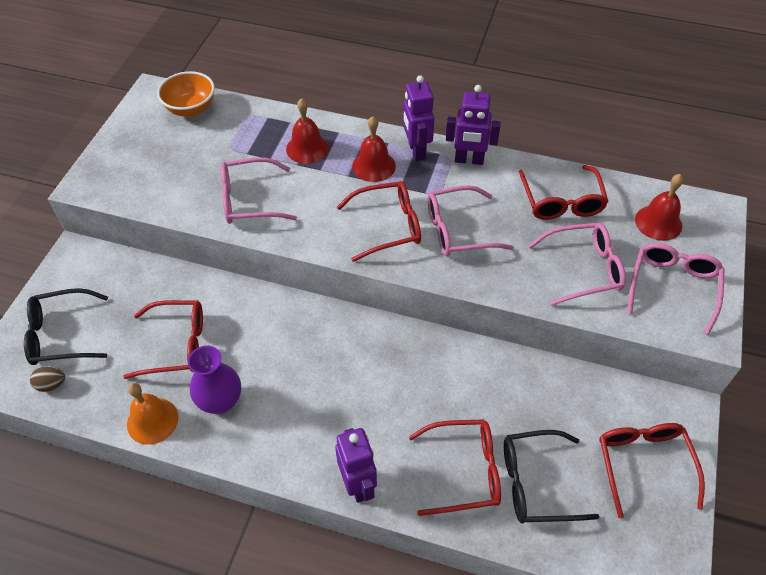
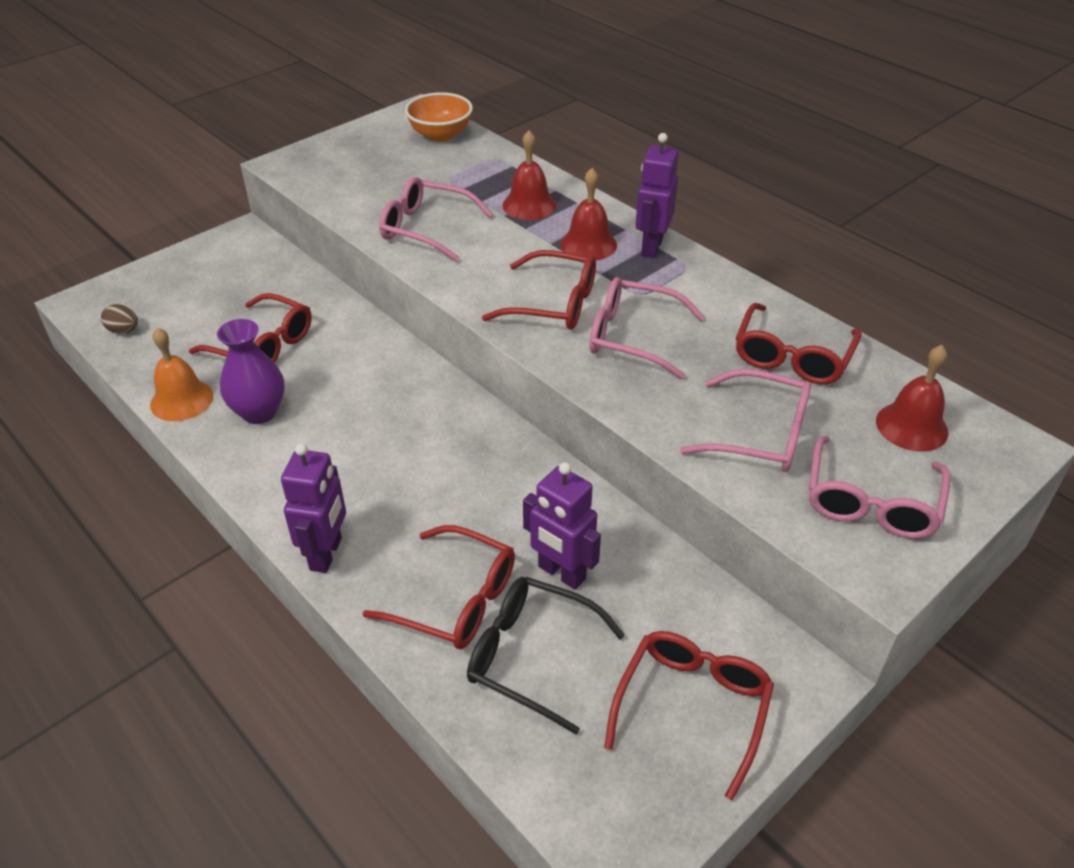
camera: 30 degrees right, 10 degrees down
(61, 335) = (169, 294): black glasses -> none
(469, 160) = (708, 276): purple robot -> purple robot (561, 573)
(672, 287) = (871, 502): pink glasses -> pink glasses turned 150 degrees clockwise

